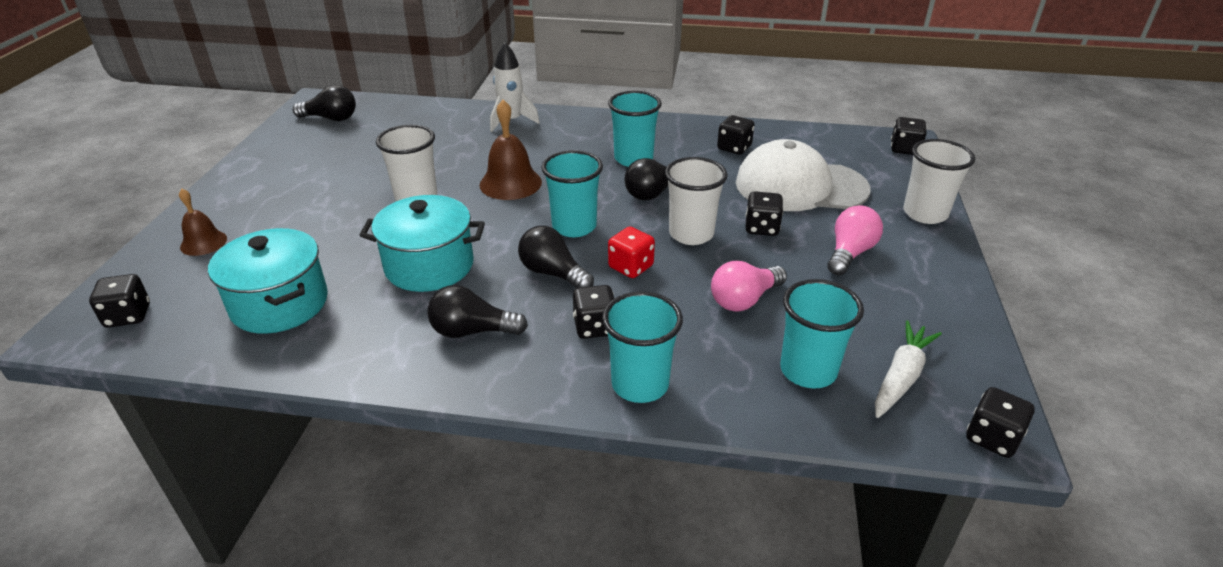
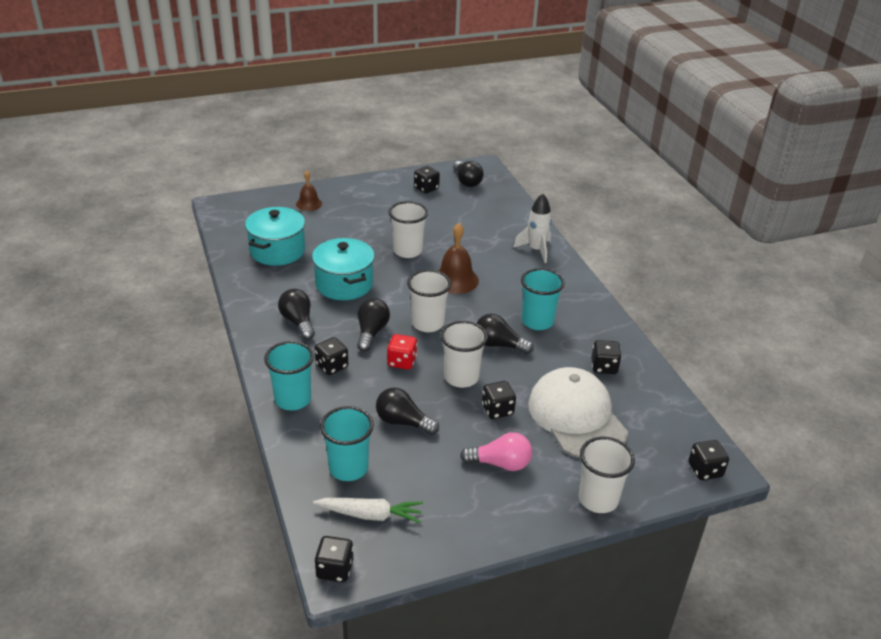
camera: 60 degrees right, 0 degrees up
(128, 316) = (240, 213): black dice -> black dice (426, 188)
(574, 226) = (427, 323): turquoise cup -> white cup
(744, 300) = (403, 422): pink light bulb -> black light bulb

